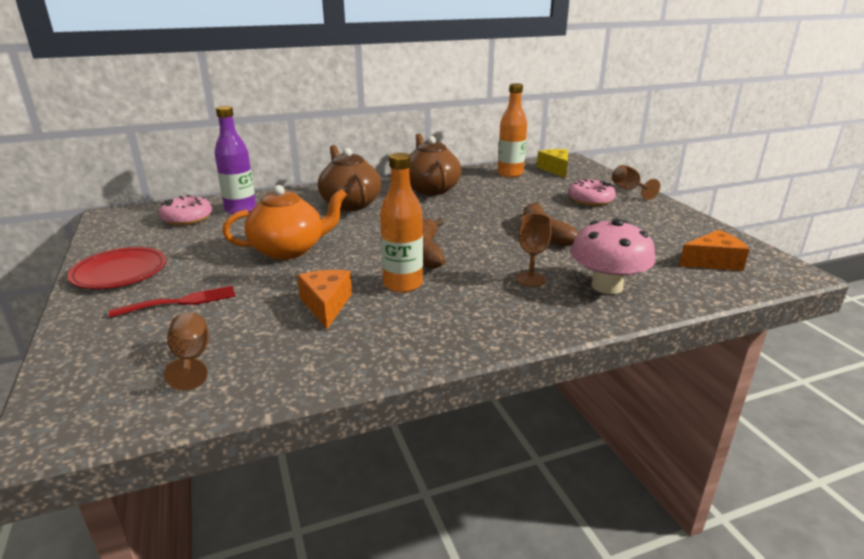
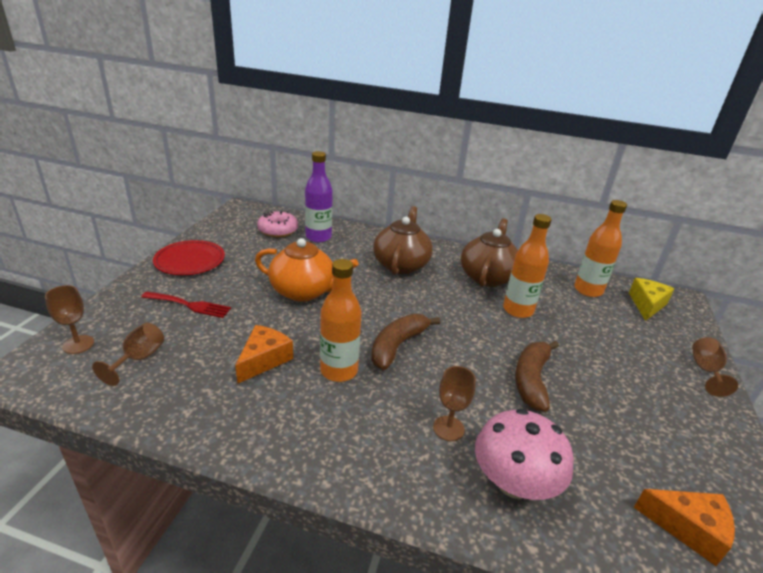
camera: 35 degrees right, 5 degrees up
(91, 381) = (78, 344): none -> brown goblet
(481, 200) = (518, 310): none -> orange bottle
(590, 200) = (638, 363): pink donut -> none

